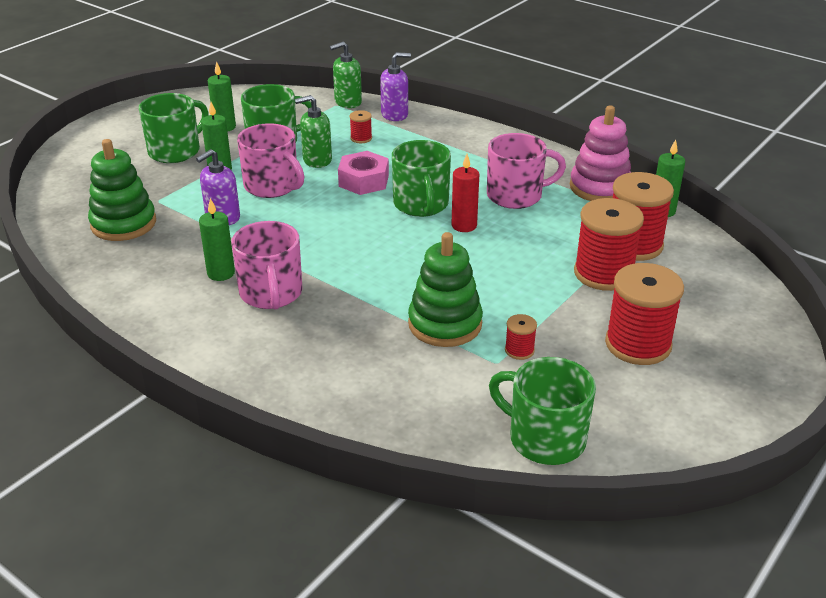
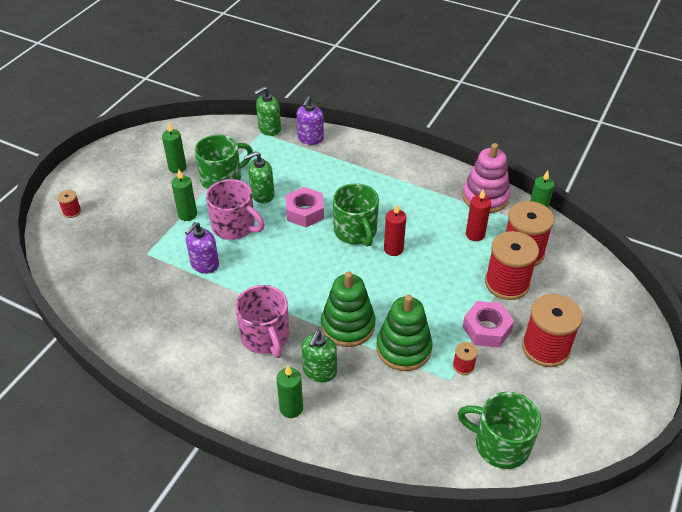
camera: 10 degrees left, 10 degrees up
(123, 224) = (127, 281): green stacking toy -> green stacking toy (348, 325)
(175, 151) = (145, 198): green mug -> none
(221, 273) = (220, 322): green candle -> green candle (291, 408)
(327, 334) = (319, 371): none -> green soap dispenser
(361, 138) = (290, 167): red spool -> red spool (72, 211)
(395, 115) = (310, 138): purple soap dispenser -> purple soap dispenser turned 135 degrees clockwise
(516, 195) = (425, 213): pink mug -> none
(562, 316) = (486, 329): none -> pink nut
(575, 222) = (475, 234): none -> red candle

